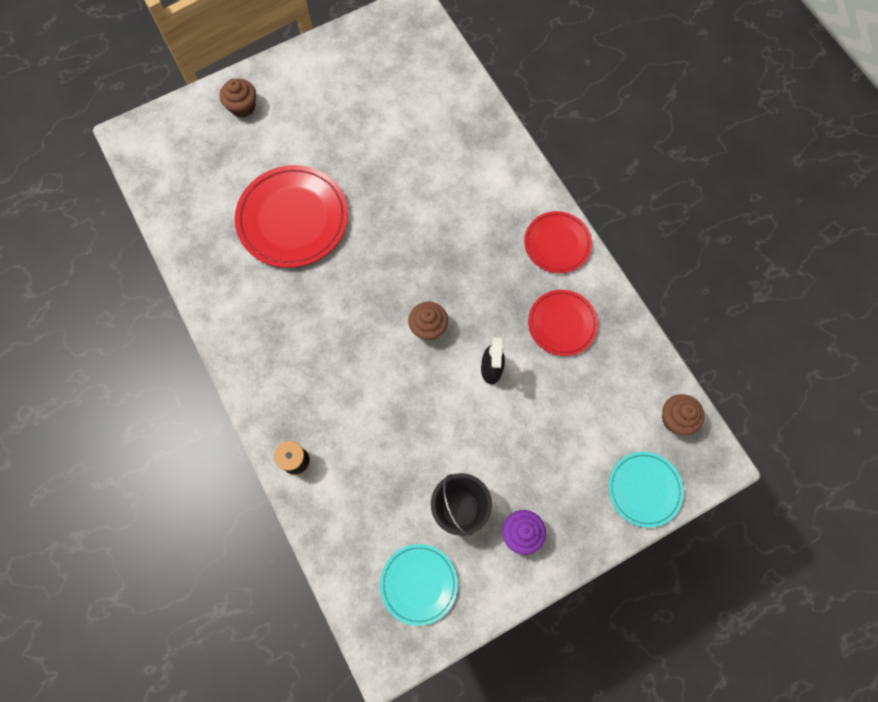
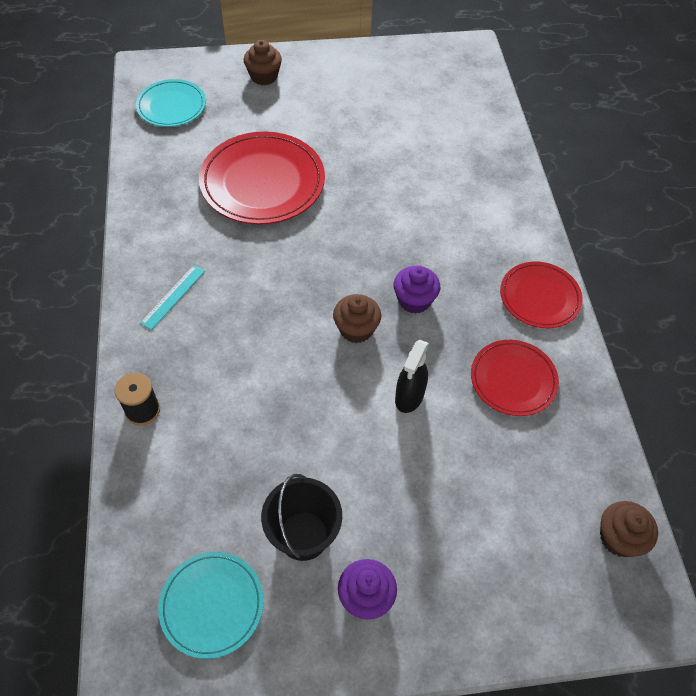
camera: 20 degrees right, 15 degrees down
(271, 356) = (173, 297): none -> turquoise ruler
(462, 284) = (414, 300): none -> purple cupcake
(644, 489) = (547, 607): turquoise plate -> turquoise plate (171, 106)

